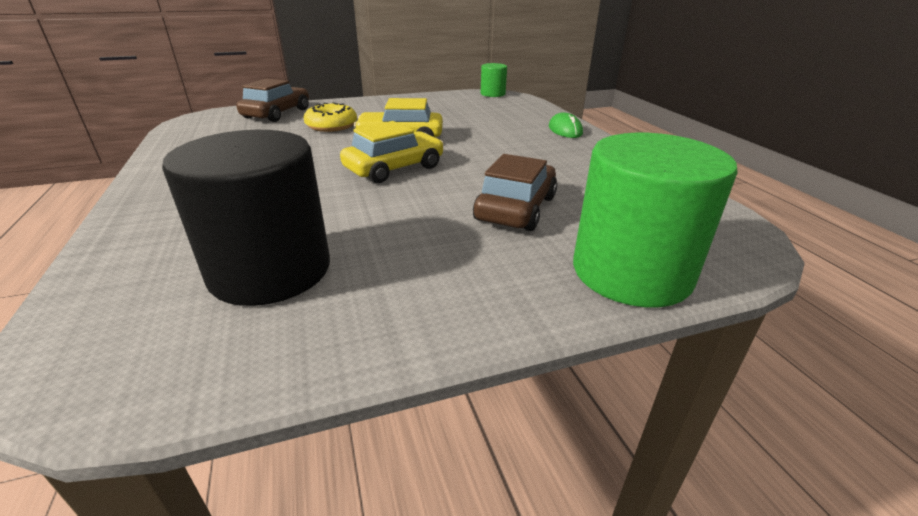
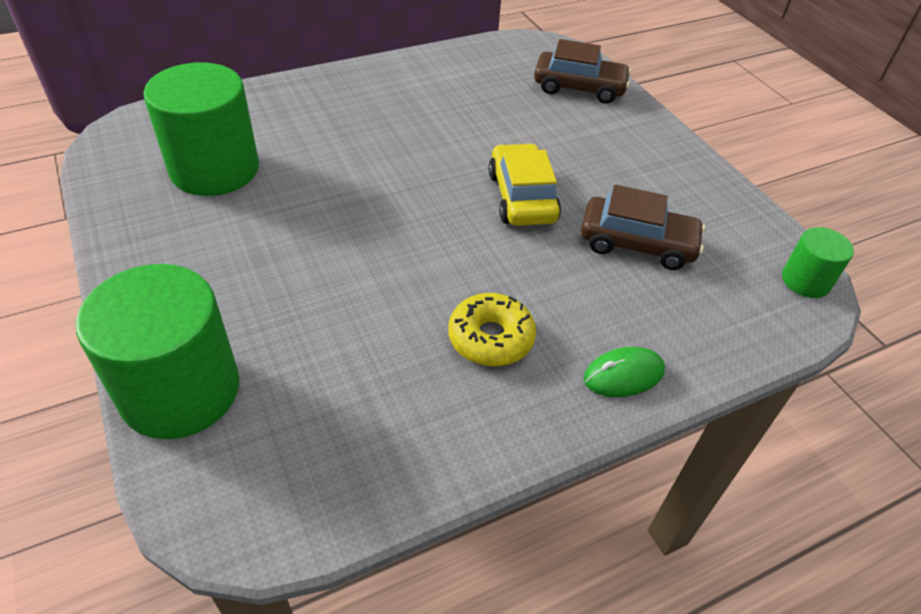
camera: 80 degrees right, 15 degrees up
(270, 270) = (215, 169): black cylinder -> green cylinder
(331, 126) = (548, 136): yellow donut -> yellow donut (490, 338)
(394, 168) = (420, 204): yellow car -> none
(515, 208) = (320, 307): brown car -> brown car (637, 243)

